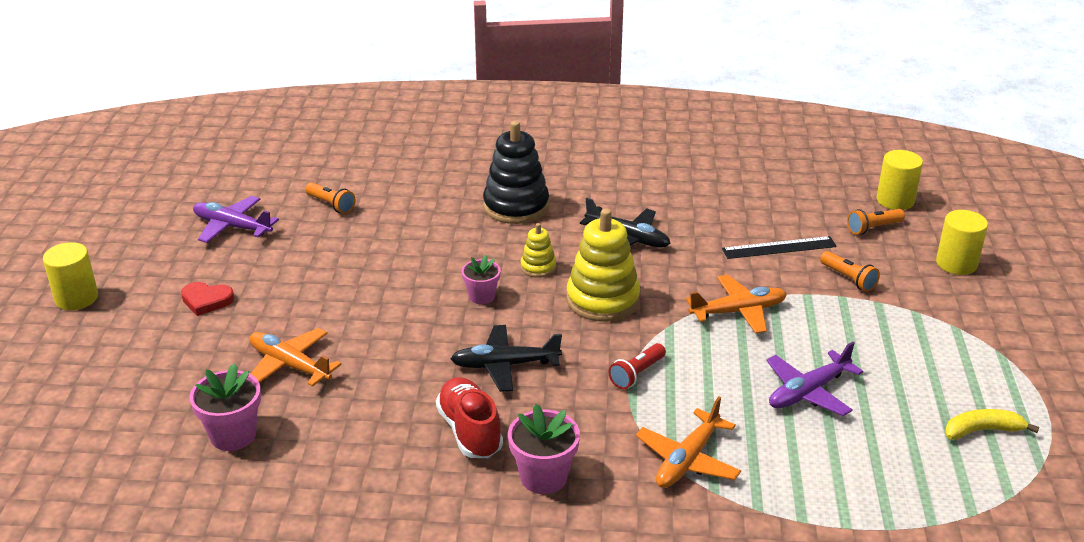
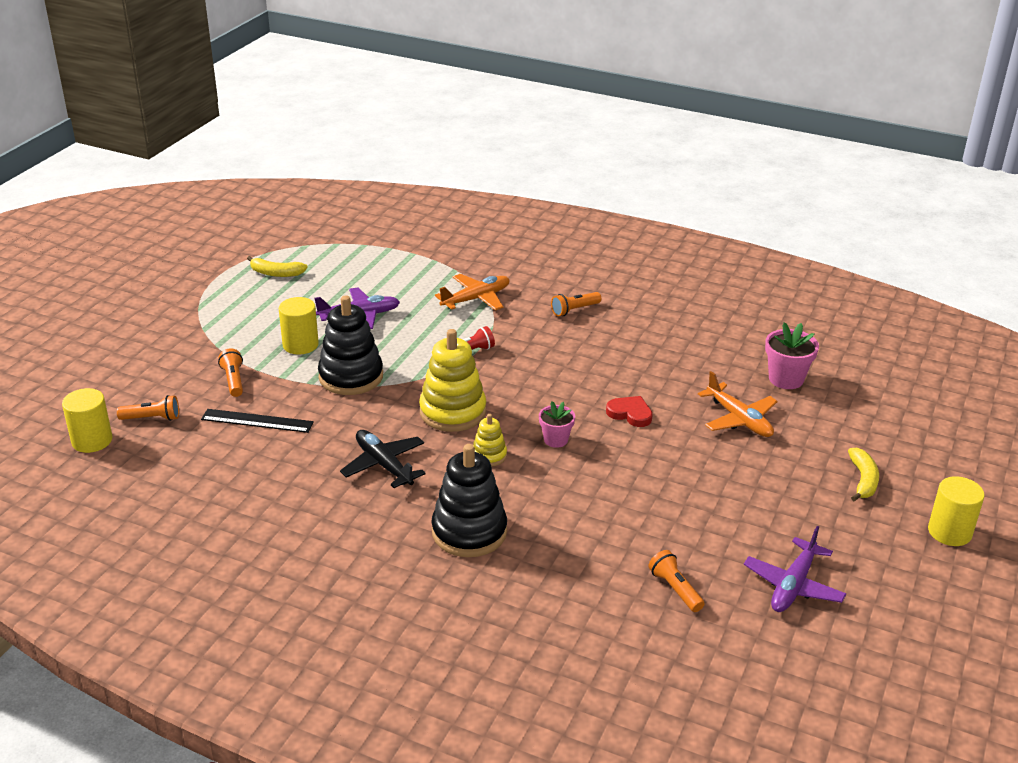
camera: 160 degrees left, 0 degrees up
(154, 328) = (863, 480): none -> yellow banana
(206, 300) = (815, 497): red heart -> red heart (630, 413)
(232, 227) = (793, 585): purple plane -> purple plane turned 75 degrees clockwise
(470, 431) = (611, 344): red shoe -> none
(505, 365) = (565, 380): black plane -> none
(543, 477) = (574, 310): pink flower pot -> orange flashlight
(738, 311) = (351, 377): orange plane -> black stacking toy
(956, 263) = (131, 371): yellow cylinder -> yellow cylinder (300, 345)

